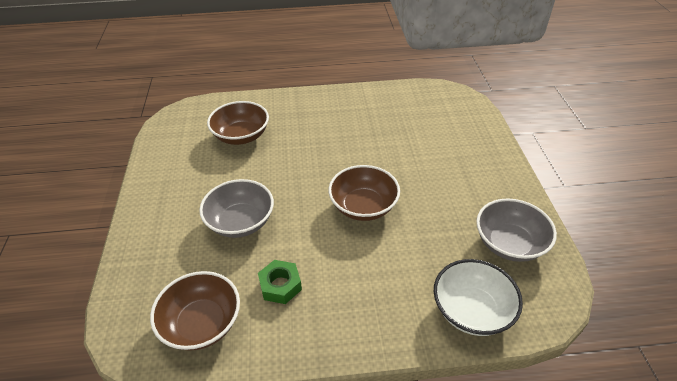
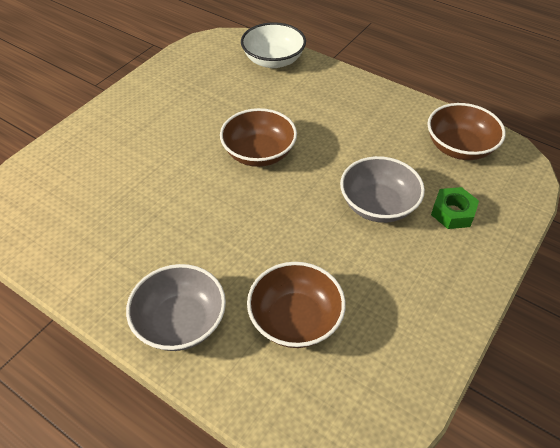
camera: 140 degrees left, 5 degrees up
(280, 285) = (383, 138): green nut -> green nut (452, 213)
(509, 243) = (196, 72): grey bowl -> grey bowl (180, 322)

